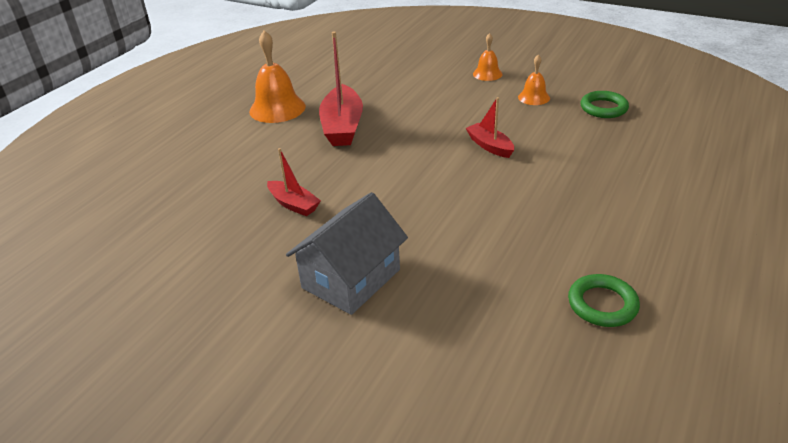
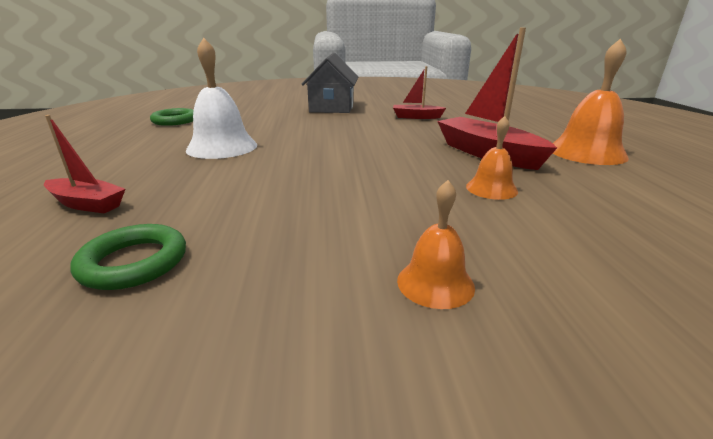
camera: 145 degrees right, 10 degrees down
(490, 146) = (307, 170): red boat -> red boat (87, 204)
(534, 97) = (288, 249): orange bell -> orange bell (491, 189)
(547, 201) = (222, 147): none -> white bell

